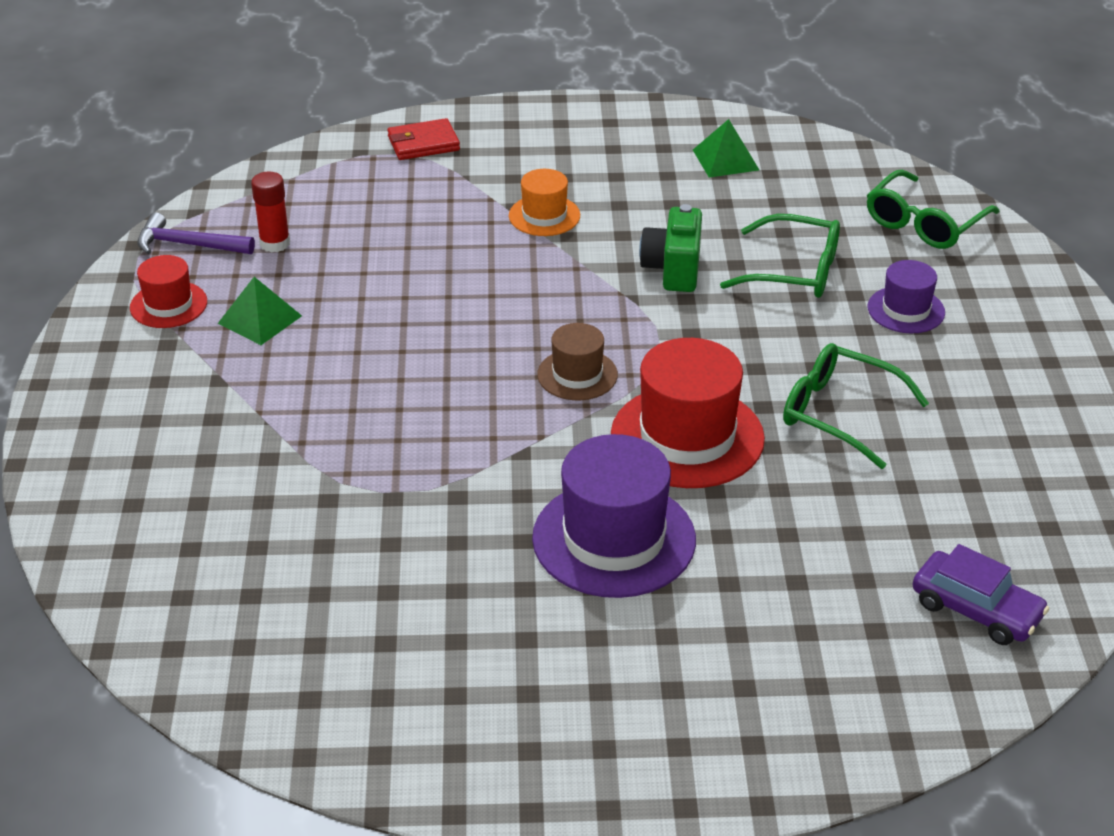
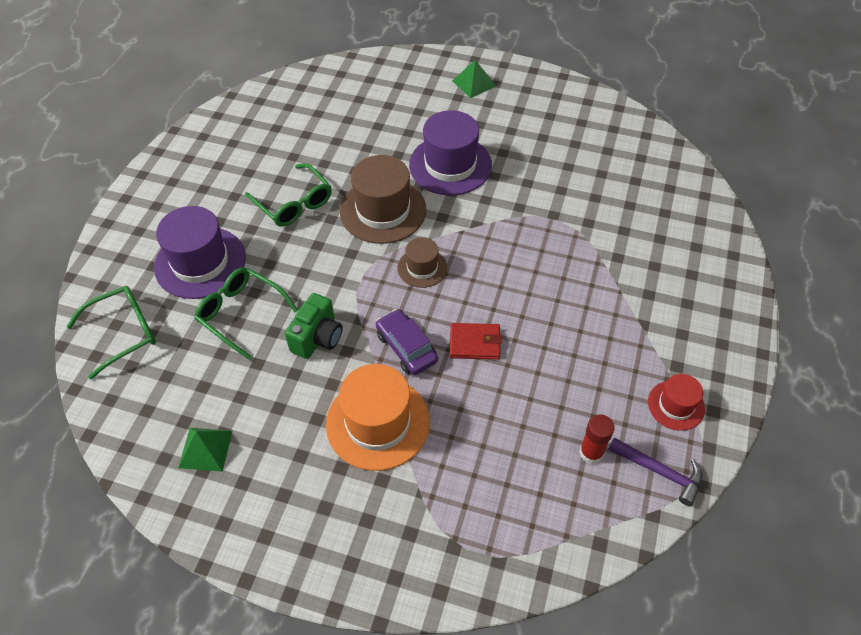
camera: 160 degrees left, 15 degrees up
(260, 319) = (611, 371): green pyramid -> green pyramid (474, 83)
(423, 143) = (439, 556): red wallet -> red wallet (475, 343)
(544, 216) = (378, 422): orange hat -> orange hat, size x1.83
(687, 437) = (383, 210): red hat -> brown hat
(906, 310) = (200, 262): purple hat -> purple hat, size x1.83
(976, 609) = (310, 96): purple car -> purple car (406, 347)

